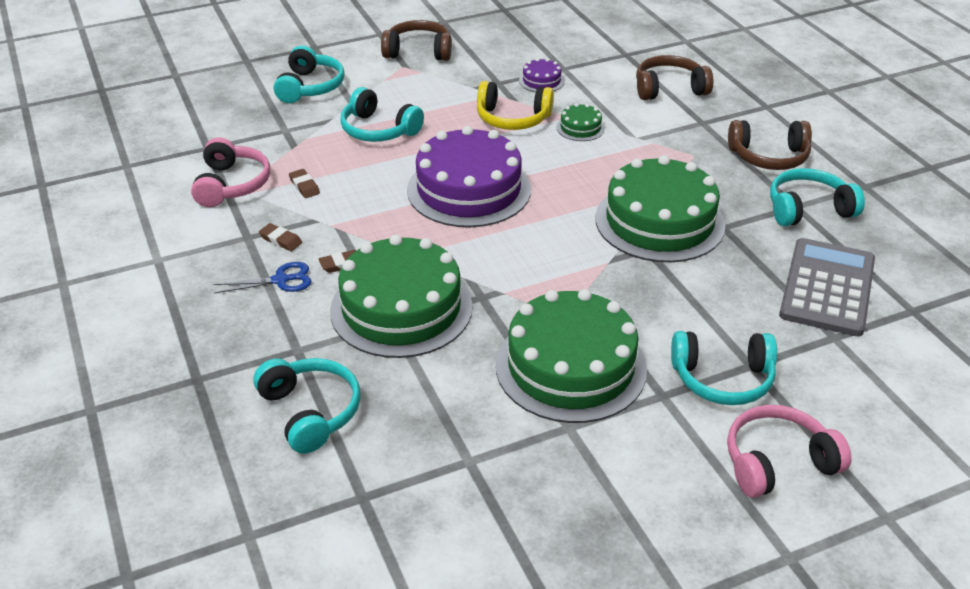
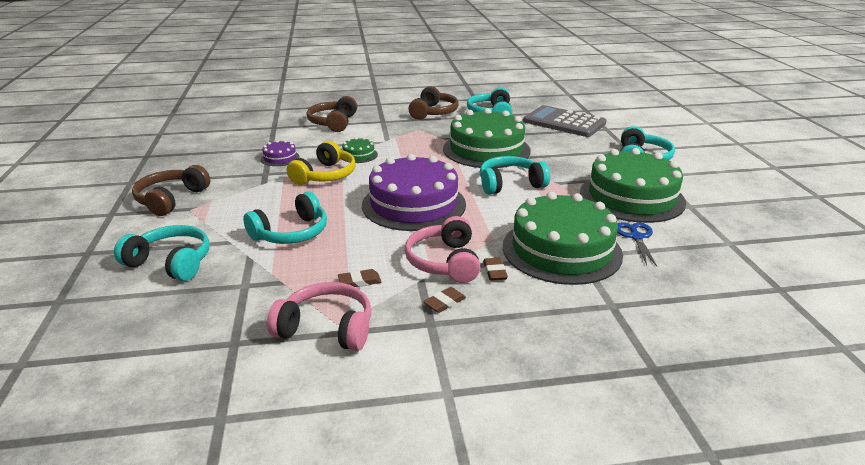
camera: 75 degrees left, 10 degrees down
(280, 280) = (509, 307): blue scissors -> blue scissors (636, 237)
(310, 412) = (691, 305): turquoise headphones -> turquoise headphones (510, 184)
(778, 462) = (707, 158): pink headphones -> pink headphones (444, 262)

